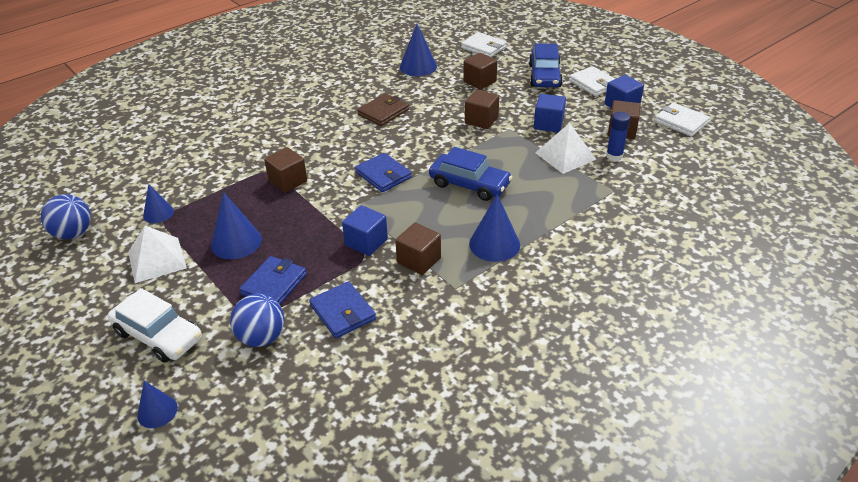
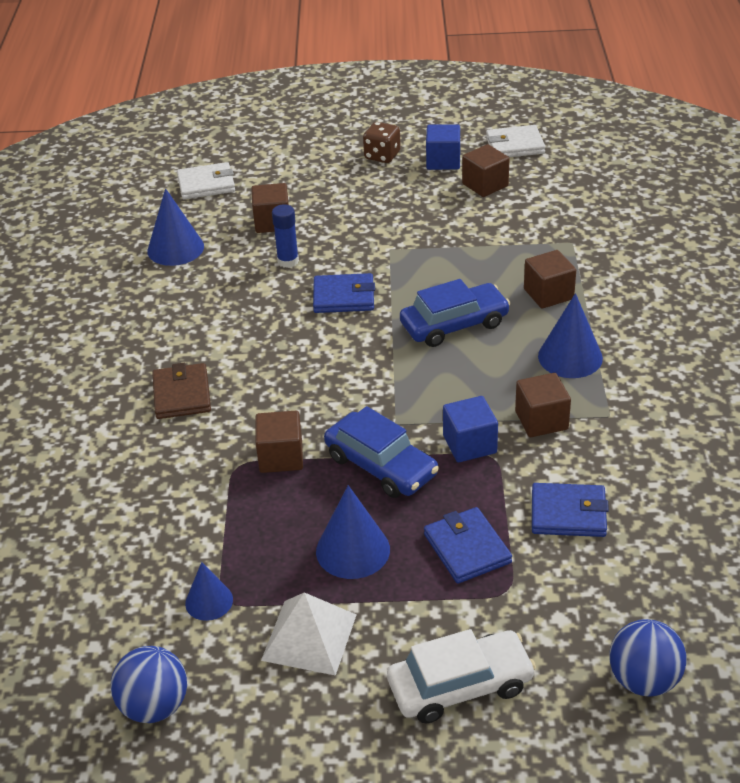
camera: 50 degrees left, 0 degrees up
(157, 411) = (591, 731): blue cone -> none
(261, 337) = (548, 595): blue ball -> blue ball (643, 680)
(383, 112) = (236, 319): brown wallet -> brown wallet (182, 394)
(383, 175) = (362, 376): blue wallet -> blue wallet (344, 297)
(481, 120) = (349, 259): brown cube -> brown cube (548, 294)
(544, 76) = (323, 176): blue car -> blue car (381, 466)
(548, 124) = (415, 221): blue cube -> none
(565, 156) = (482, 239): white pyramid -> none
(593, 84) = (382, 156): white wallet -> brown dice
(614, 156) = (519, 212): blue glue stick -> blue glue stick (288, 261)

